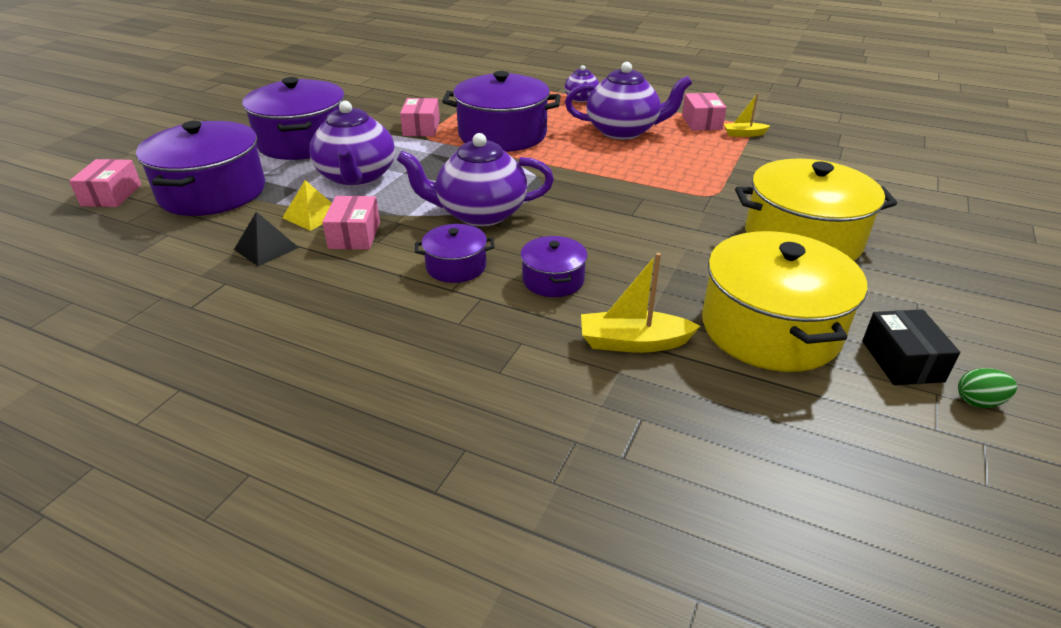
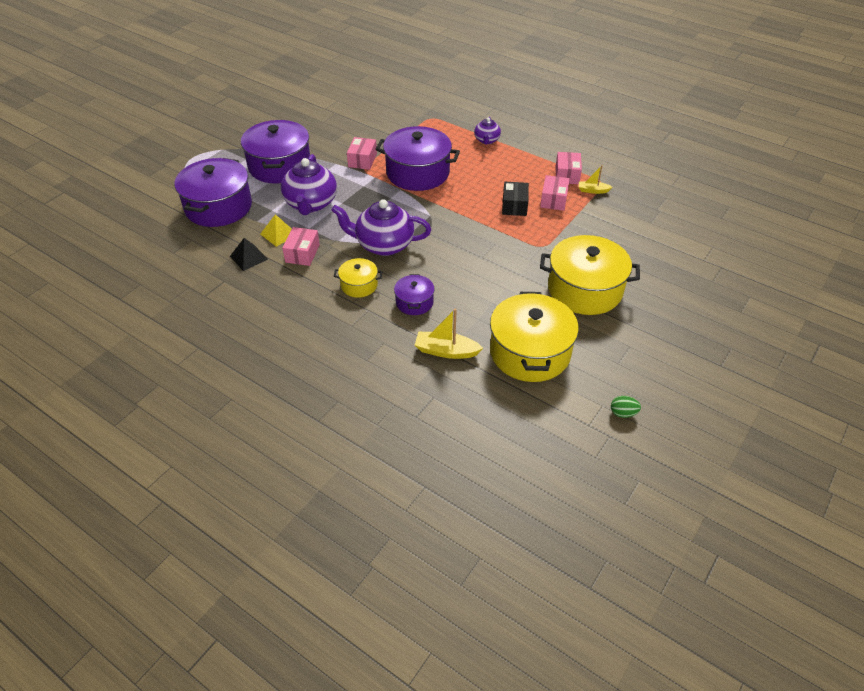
camera: 10 degrees right, 10 degrees up
(111, 195) = (157, 202): pink box -> pink box (553, 200)
(456, 266) = (359, 285): purple pot -> yellow pot
(623, 131) = (505, 178): purple teapot -> none
(902, 361) = (595, 383): black box -> black box (514, 206)

